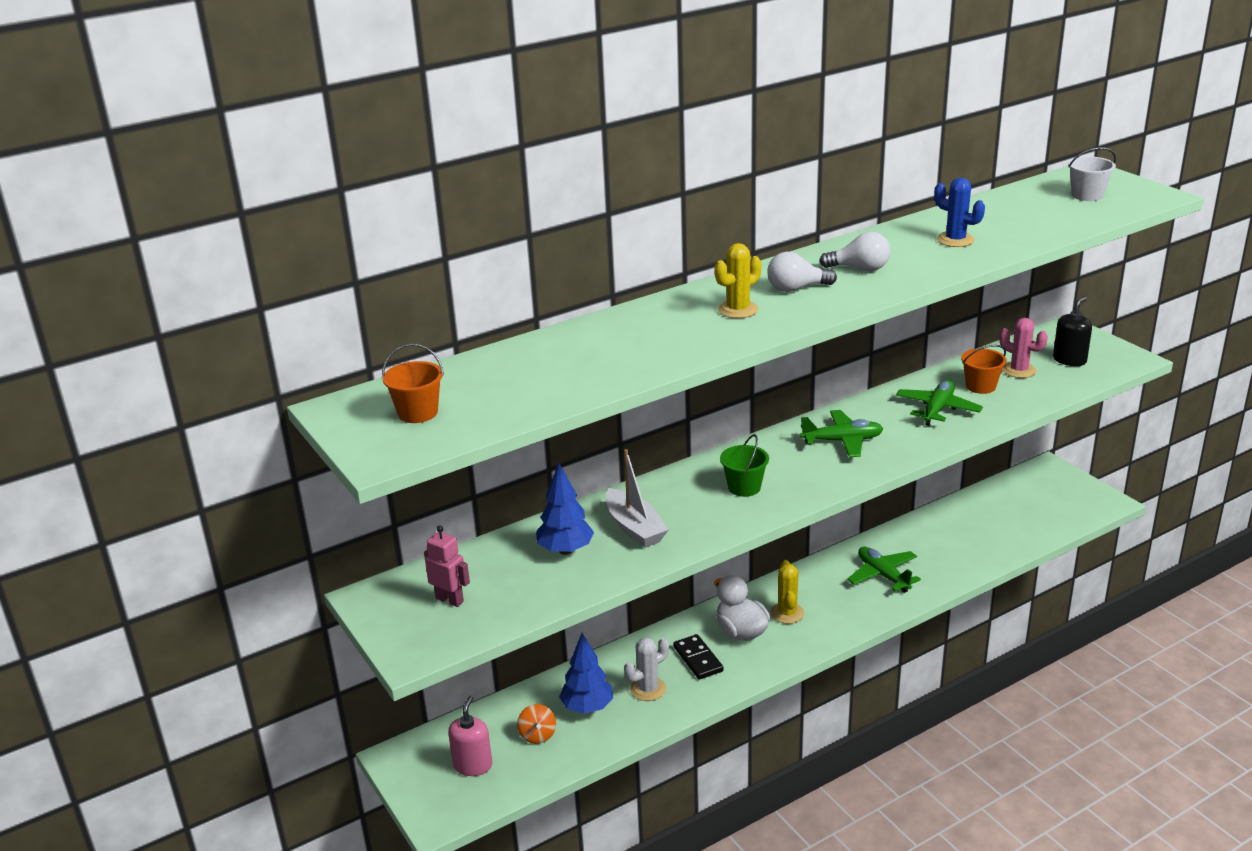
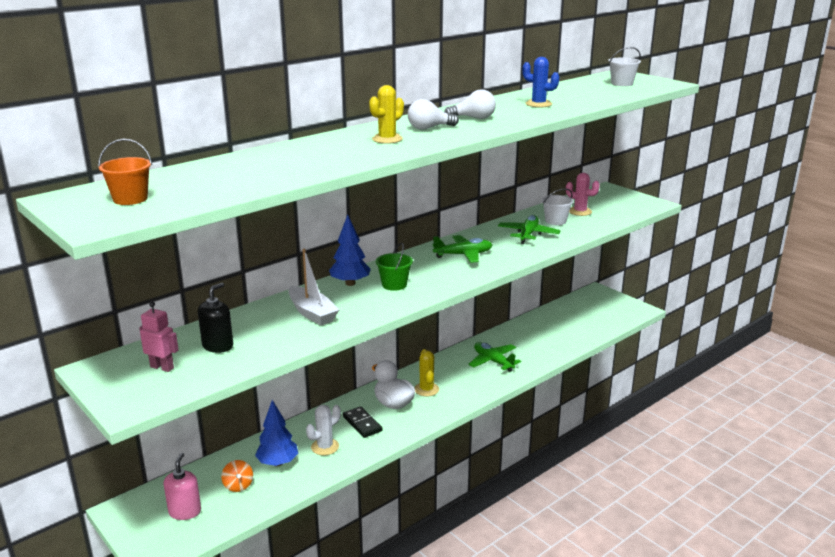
camera: 10 degrees left, 5 degrees down
(565, 550) = (257, 330): blue tree -> blue tree (350, 283)
(980, 386) = (555, 221): orange bucket -> white bucket
(1069, 360) = (613, 205): black soap dispenser -> black soap dispenser (218, 346)

